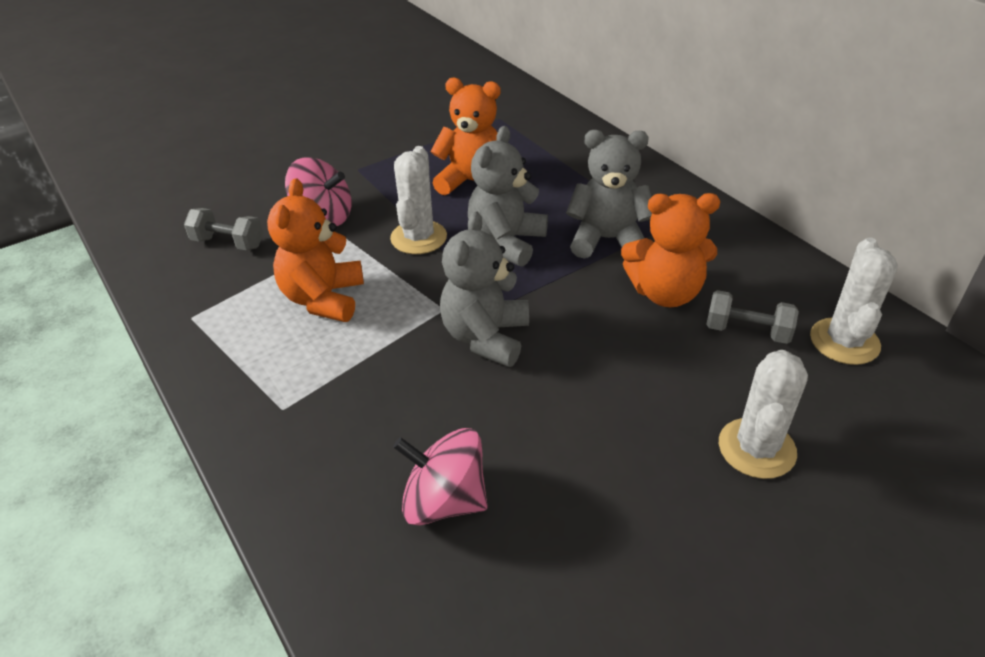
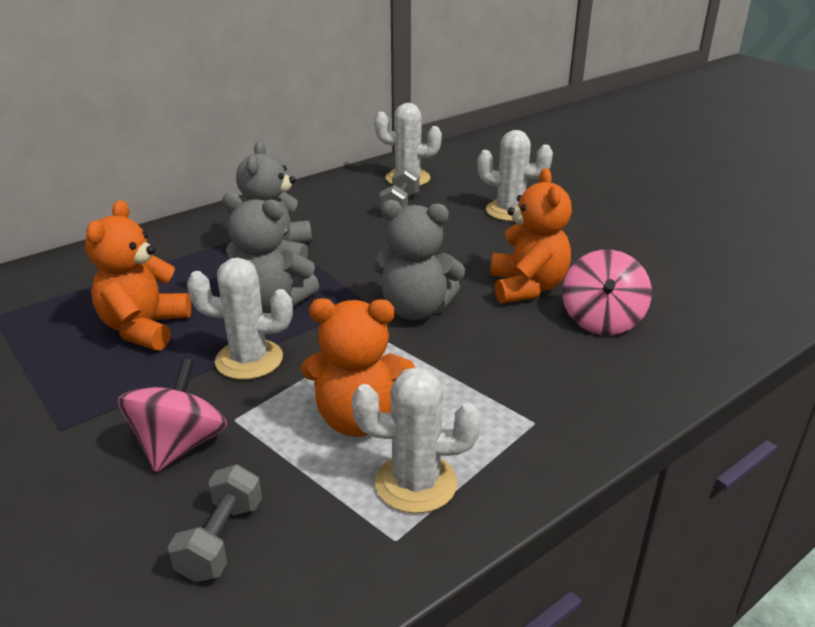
camera: 95 degrees left, 10 degrees down
(239, 329) = (416, 483): none -> white cactus
(665, 293) = (355, 231): orange teddy bear -> orange teddy bear (527, 287)

